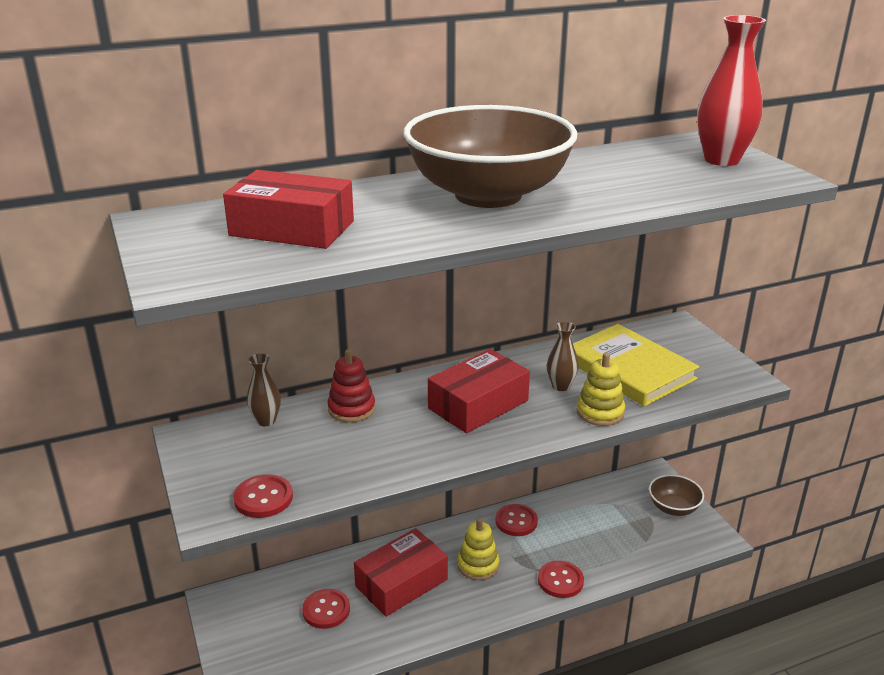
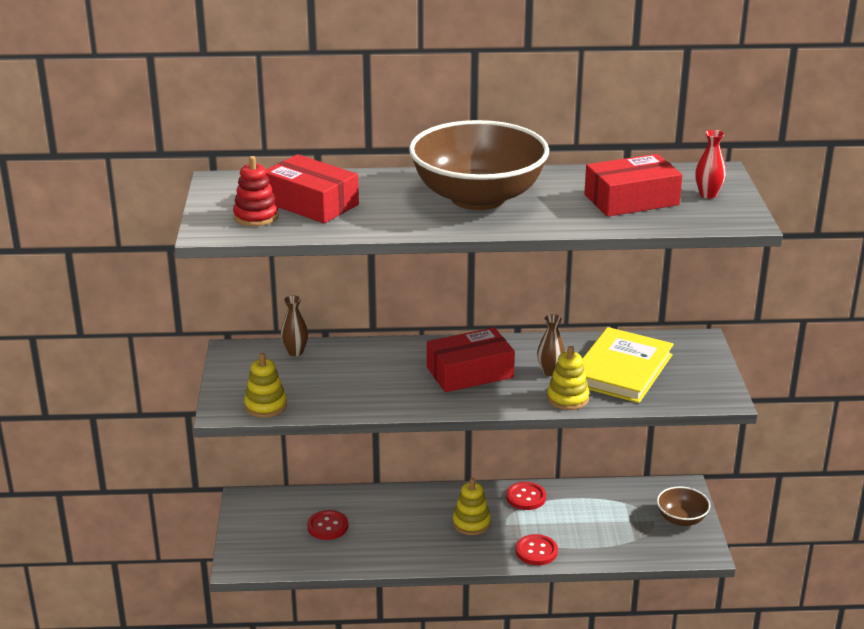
camera: 20 degrees right, 0 degrees up
(263, 498) = (265, 406): red button -> yellow stacking toy
(351, 409) = (366, 356): red stacking toy -> red stacking toy (256, 216)
(401, 583) = (399, 521): red box -> red box (631, 200)
(629, 369) = (622, 370): yellow book -> yellow book turned 45 degrees clockwise
(721, 160) = (708, 195): red vase -> red vase, size x0.54

